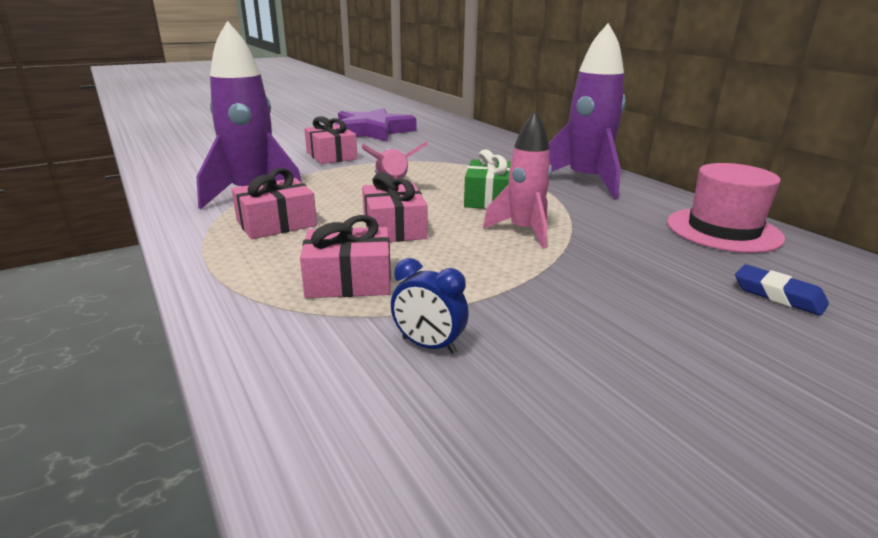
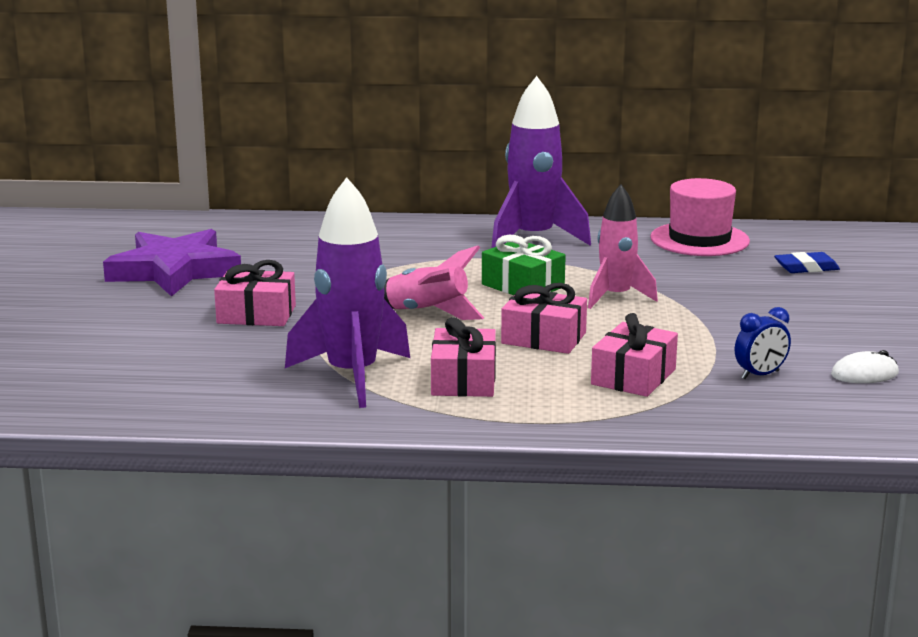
camera: 55 degrees left, 5 degrees down
(524, 426) = (864, 374): none -> white mouse

